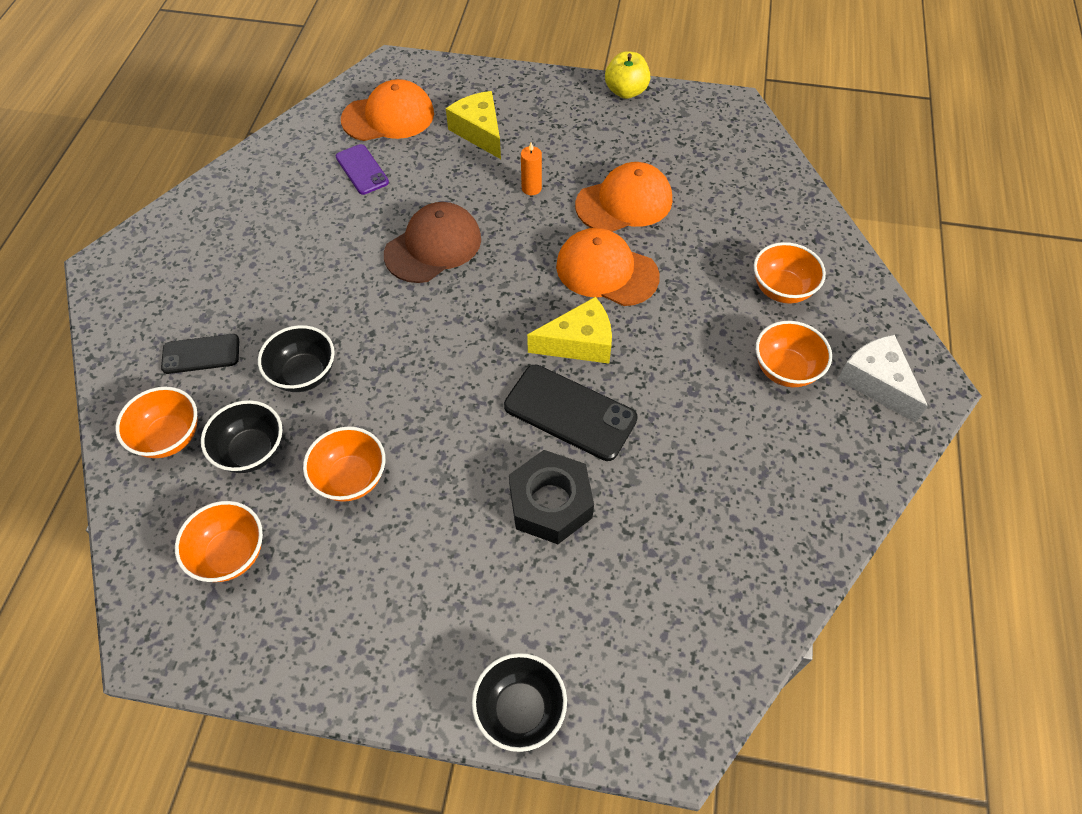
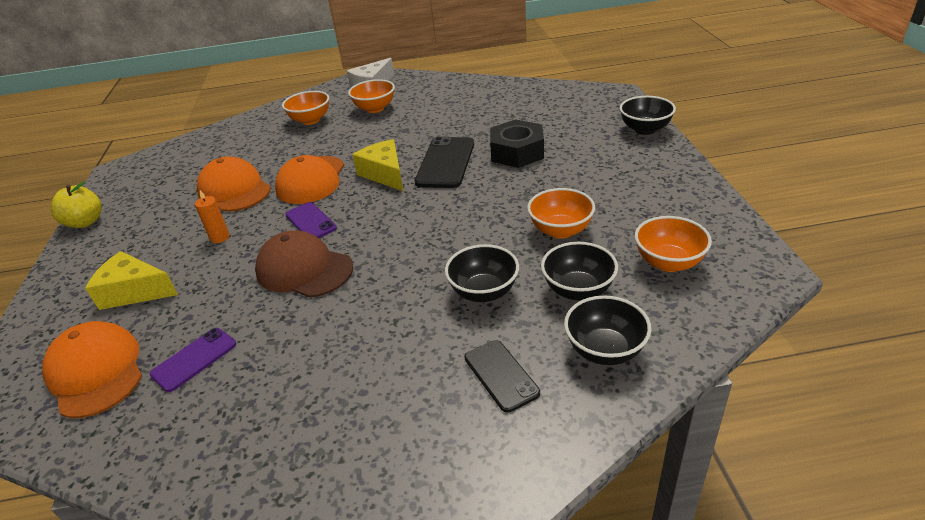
camera: 105 degrees left, 20 degrees down
(169, 437) = (605, 350): orange bowl -> black bowl
(479, 132) = (134, 291): yellow cheese -> yellow cheese turned 60 degrees clockwise
(515, 260) = (310, 221): none -> purple phone

